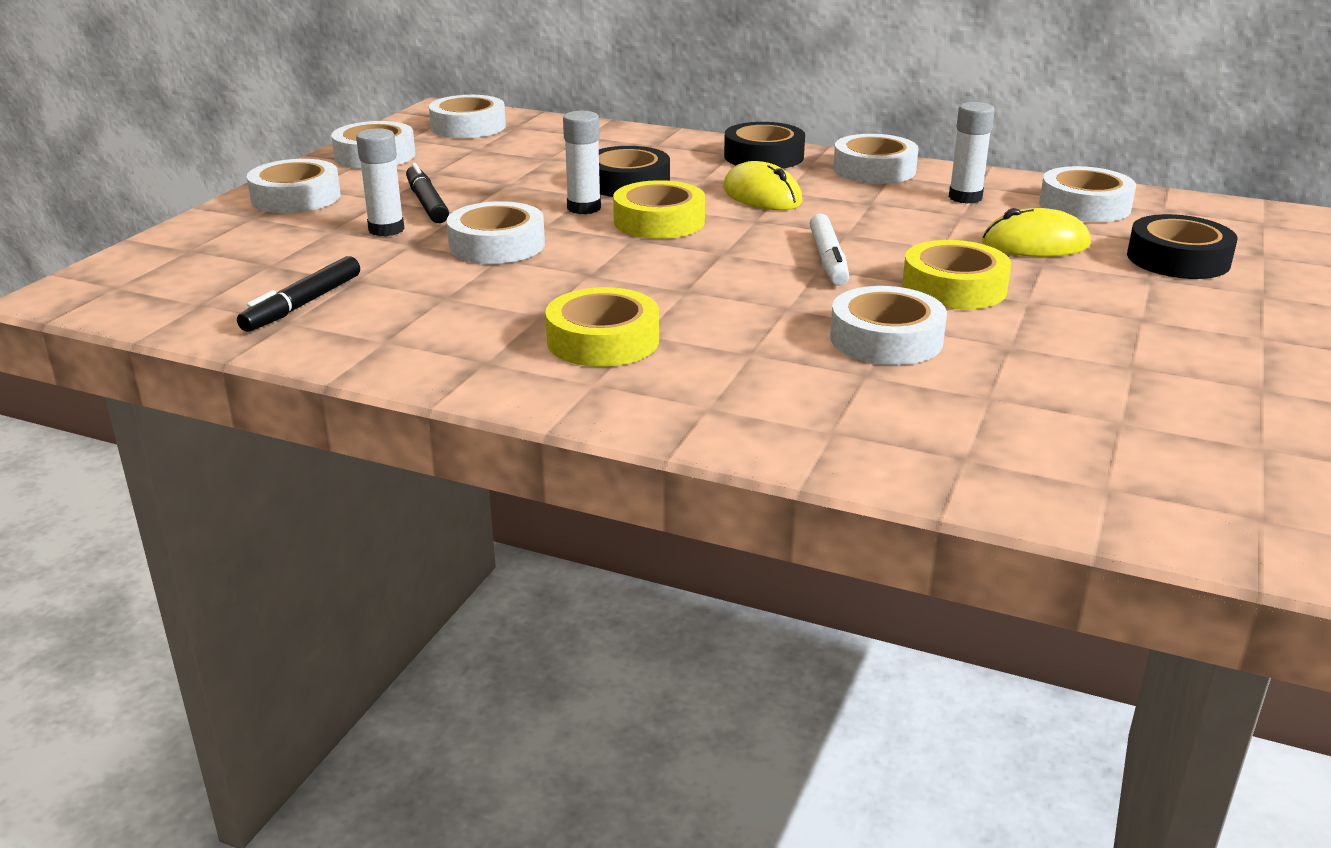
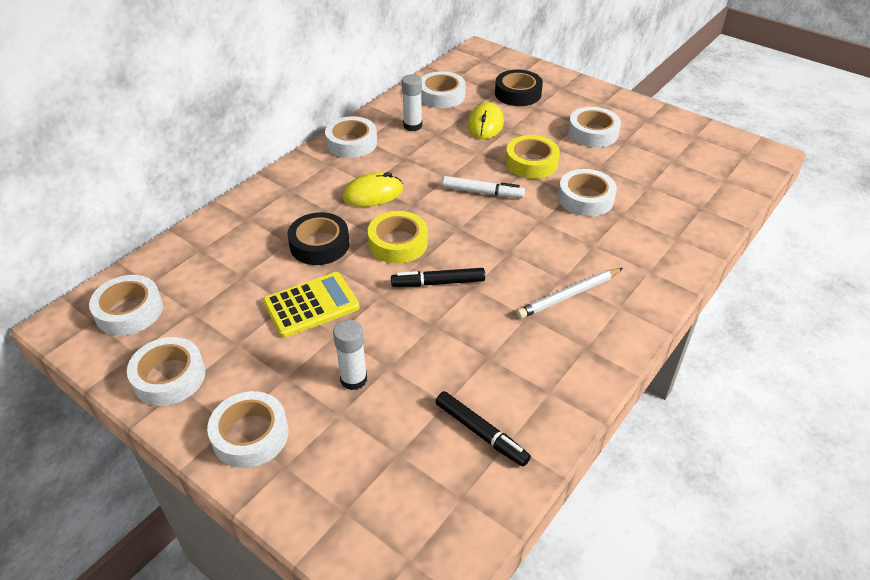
camera: 75 degrees left, 15 degrees up
(427, 203) = (307, 352): black marker -> black marker (438, 283)
(497, 245) = (408, 322): white tape -> white tape (593, 133)
(509, 194) = (311, 305): none -> yellow calculator
(584, 208) = (358, 272): white glue stick -> none
(603, 341) = (568, 295): yellow tape -> white pencil
(763, 156) = (302, 177): black tape -> none

